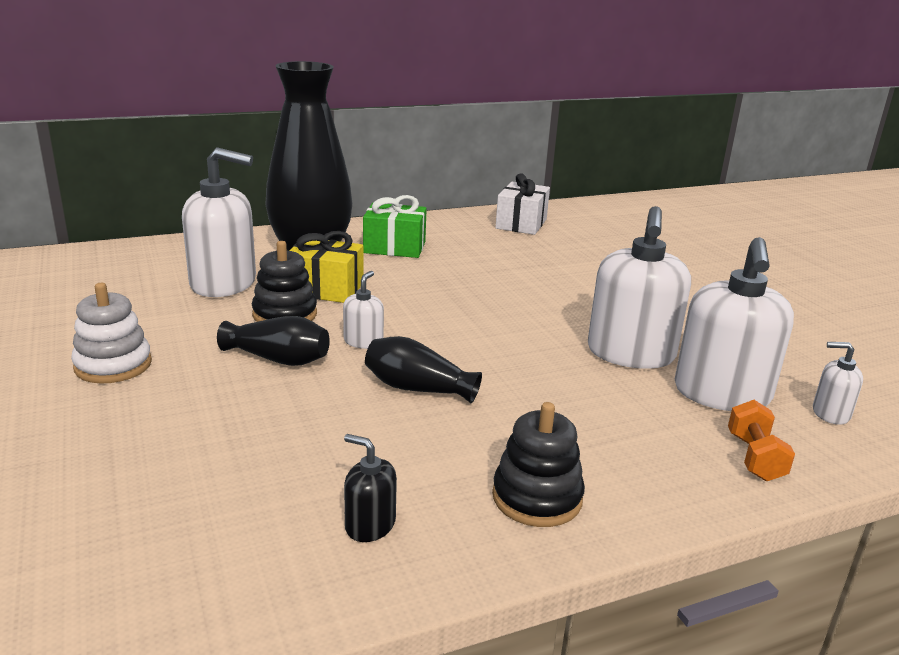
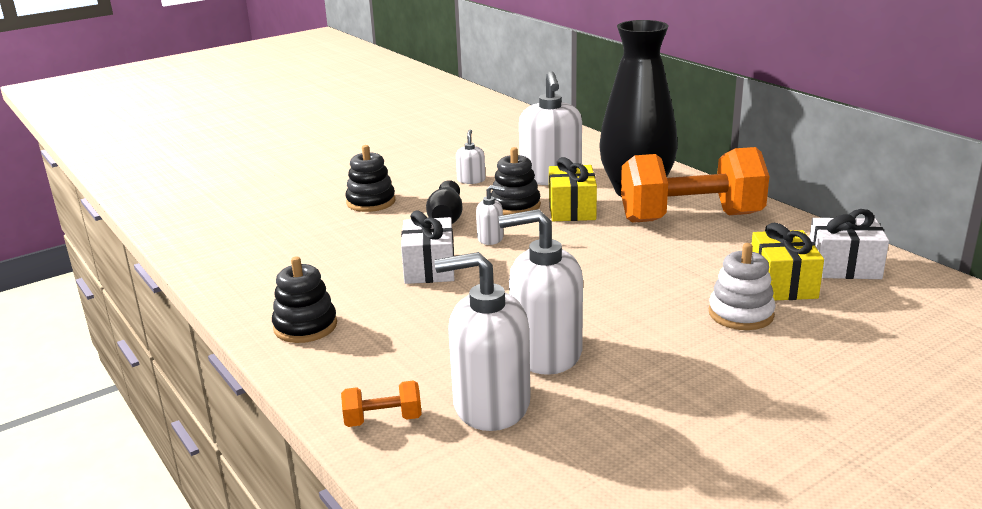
camera: 80 degrees right, 0 degrees up
(113, 365) = (412, 179): white stacking toy -> white stacking toy (741, 314)
(162, 407) = (371, 202): none -> black stacking toy
(370, 525) = (269, 279): black soap dispenser -> none
(394, 247) = (690, 218): green gift -> orange dumbbell
(417, 388) = (429, 268): black vase -> white gift
(539, 246) = (782, 284): none -> yellow gift
(830, 413) = (483, 472): white soap dispenser -> white soap dispenser (471, 180)

